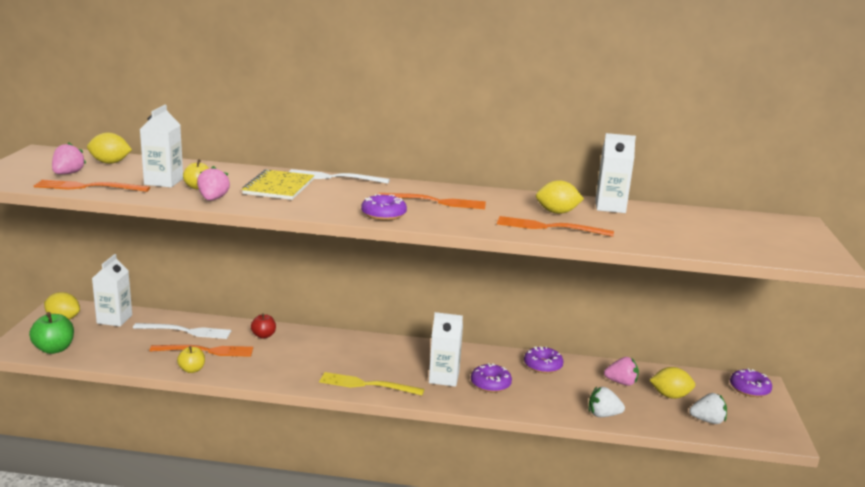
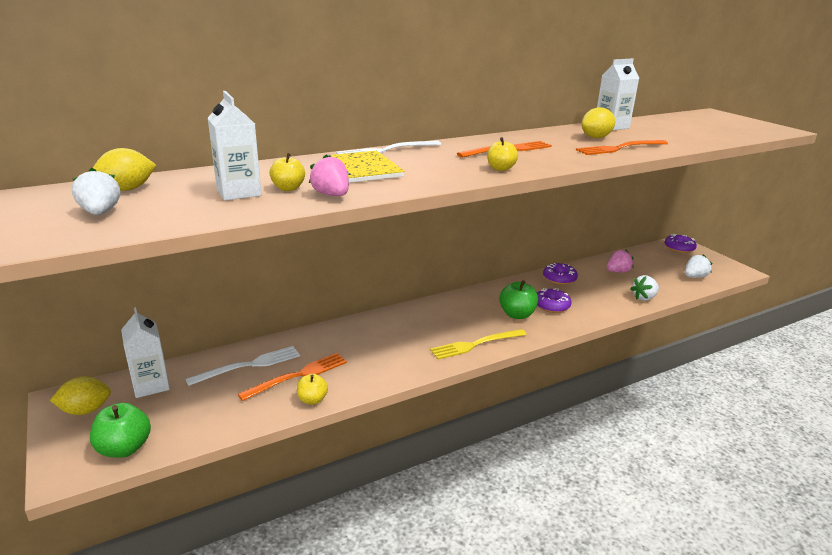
camera: 35 degrees left, 5 degrees up
(68, 173) = (100, 213): pink strawberry -> white strawberry
(88, 187) = (163, 220): orange fork -> none
(263, 335) = (329, 339): red apple -> none
(383, 214) = (500, 168): purple donut -> yellow apple
(444, 378) = (517, 314): white carton -> green apple
(670, 396) = (653, 269): yellow lemon -> none

